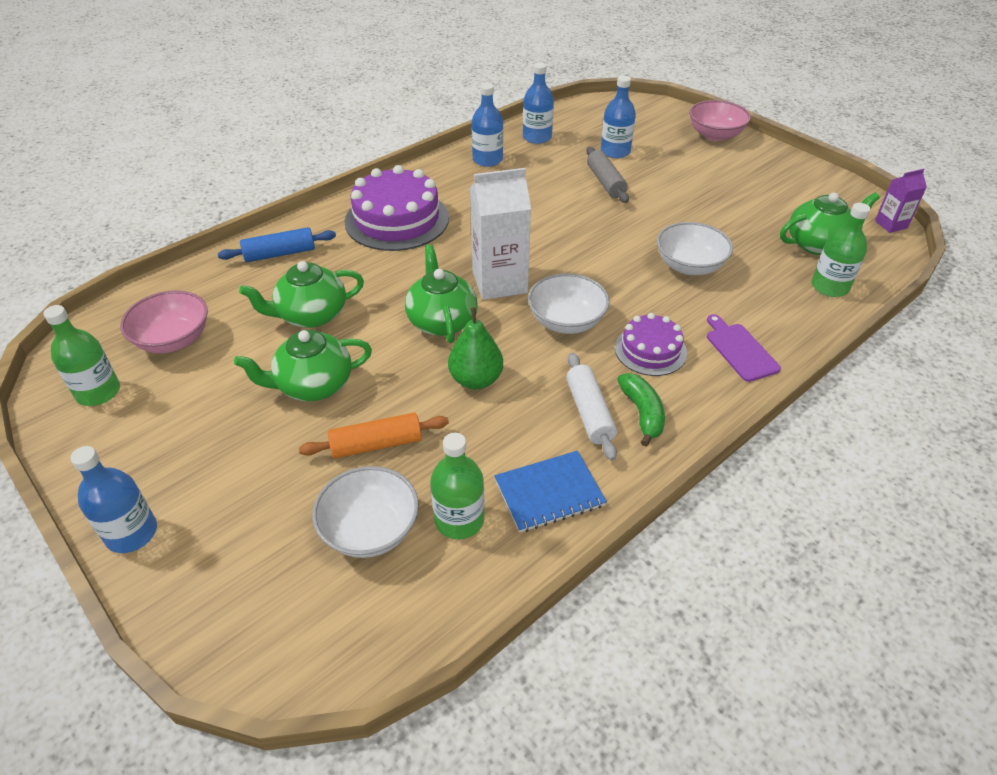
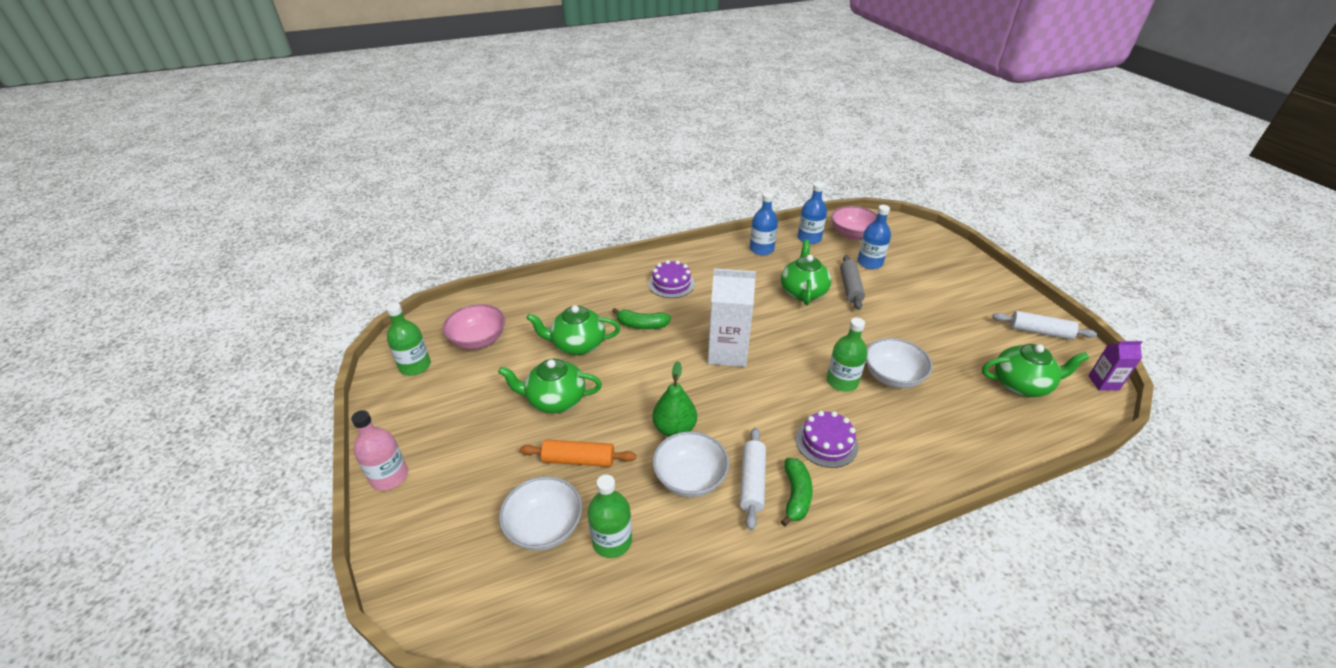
camera: 20 degrees right, 5 degrees down
(132, 533) = (389, 476): blue bottle -> pink bottle
(280, 253) = (577, 292): blue rolling pin -> none
(382, 274) = (642, 325): none -> green banana
(397, 219) = (671, 284): purple cake -> purple cake, size x0.57
(442, 321) = (669, 373): green teapot -> green teapot (803, 291)
(549, 492) = (690, 541): blue notebook -> none
(566, 321) = (767, 399): white bowl -> white bowl (690, 478)
(715, 135) = (965, 265): pink bowl -> pink bowl (852, 234)
(740, 350) = (906, 463): purple cutting board -> none
(814, 188) = (1040, 332): none -> white rolling pin
(829, 287) = (1016, 427): green bottle -> green bottle (842, 381)

